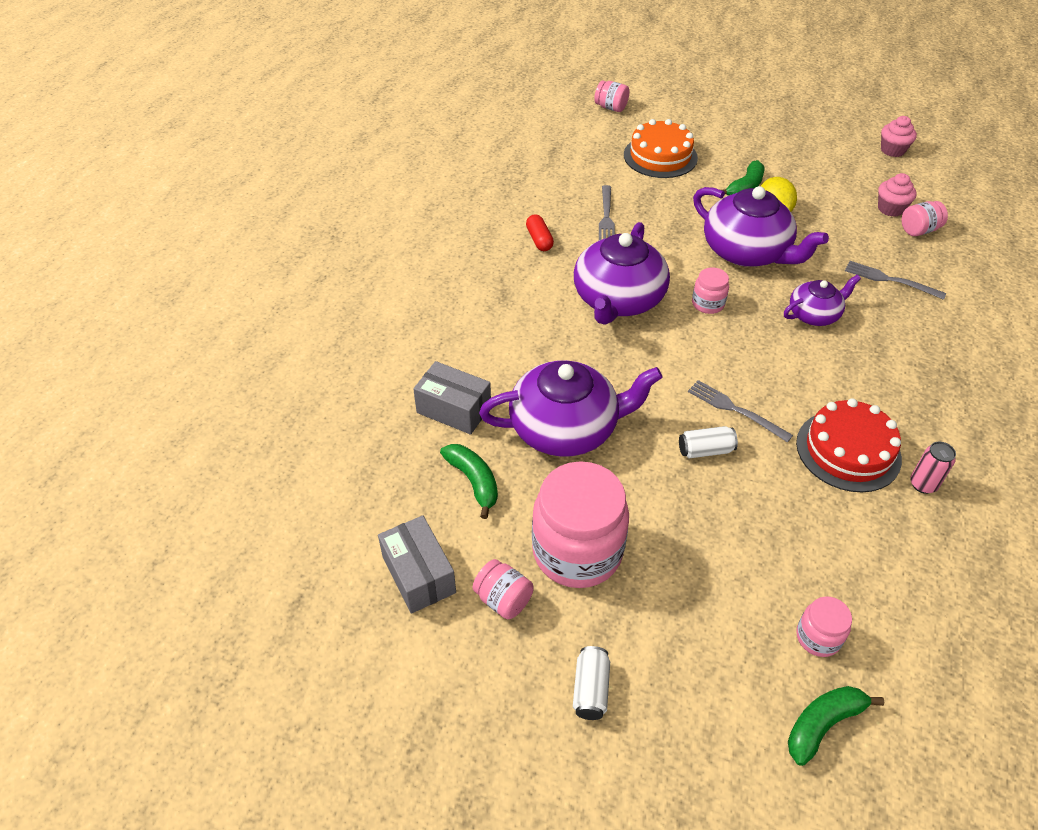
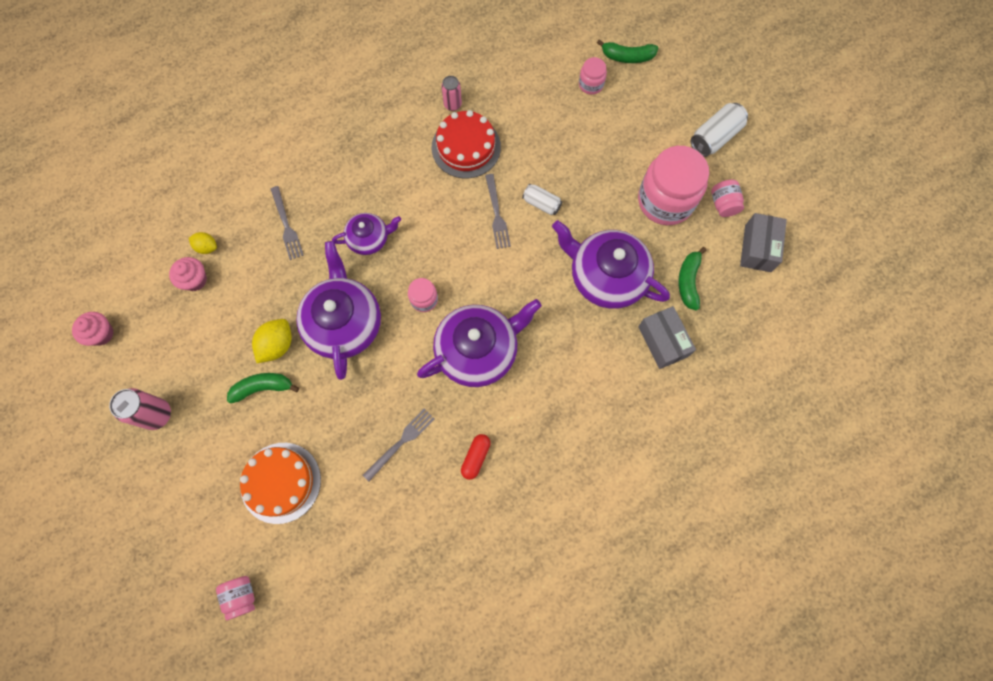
camera: 140 degrees left, 25 degrees up
(590, 689) = (715, 137): white can -> white can, size x1.56
(788, 140) = (157, 414): none -> pink can
(814, 314) = (369, 239): purple teapot -> purple teapot turned 150 degrees clockwise
(918, 230) = (207, 247): pink jar -> yellow lemon

